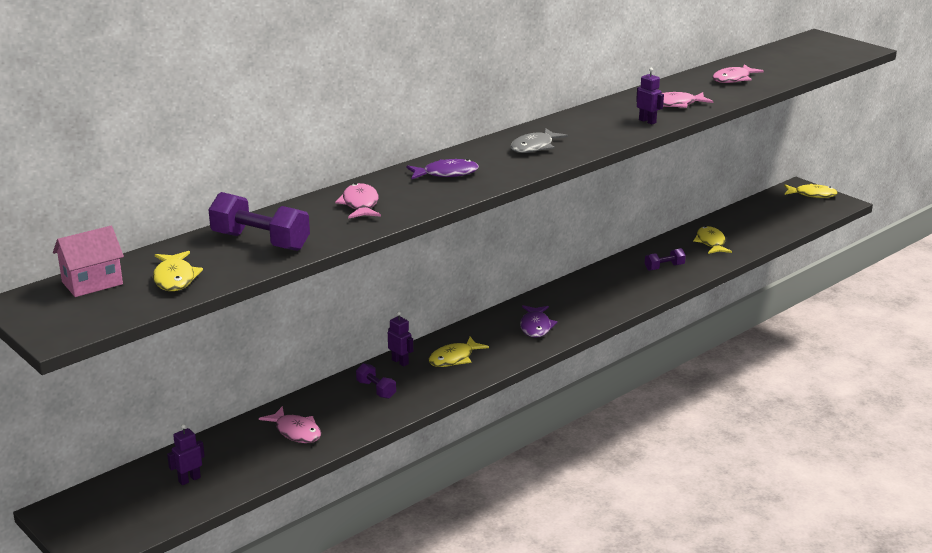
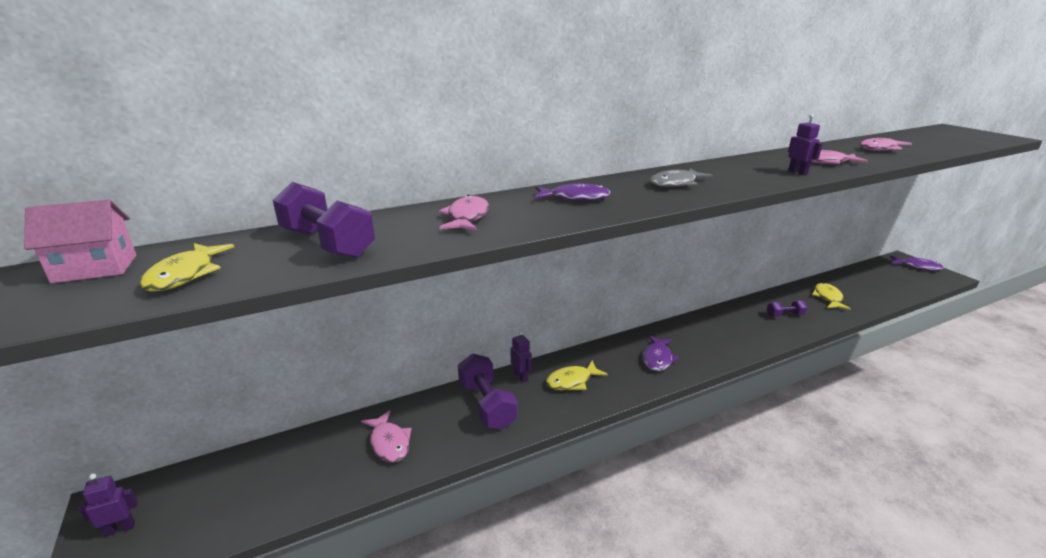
camera: 15 degrees right, 0 degrees up
(189, 479) = (254, 487): purple robot -> purple robot (120, 528)
(376, 390) = (487, 405): purple dumbbell -> purple dumbbell, size x1.84
(812, 195) = (917, 266): yellow fish -> purple fish

